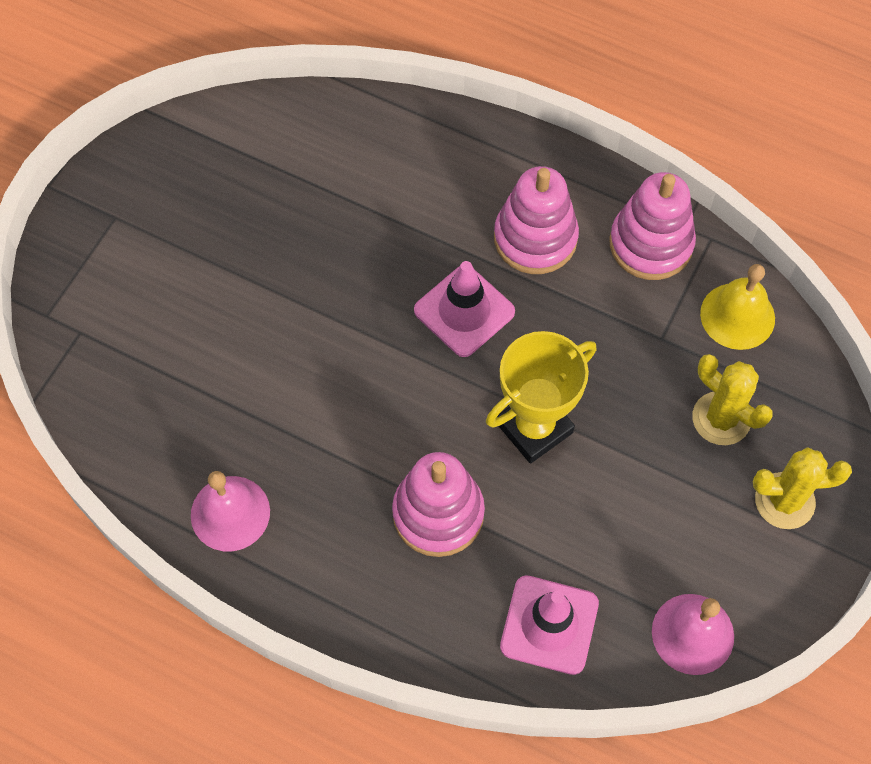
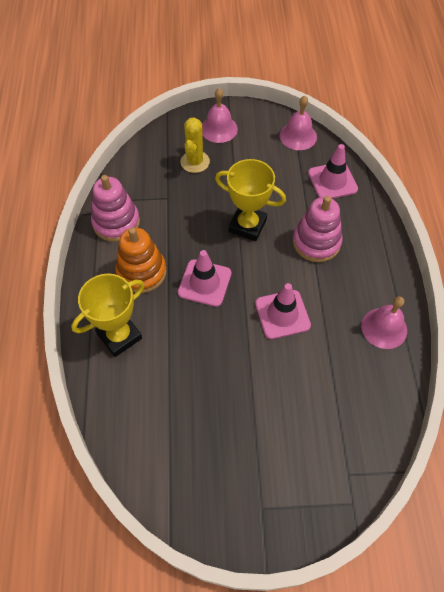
camera: 120 degrees left, 5 degrees down
(345, 386) = (282, 314): none -> pink traffic cone
(445, 168) = (119, 336): none -> yellow trophy
(535, 238) = (141, 272): pink stacking toy -> orange stacking toy
(737, 316) = (137, 175): yellow bell -> none
(784, 501) = (219, 129): yellow cactus -> pink bell

